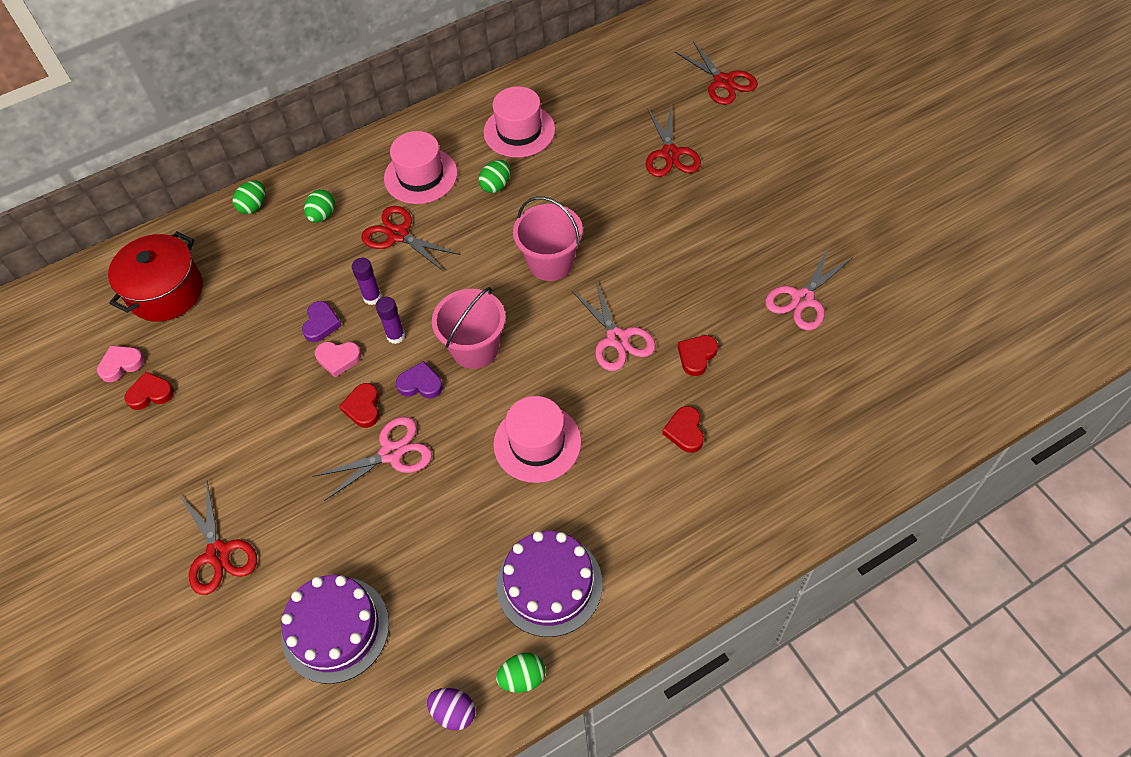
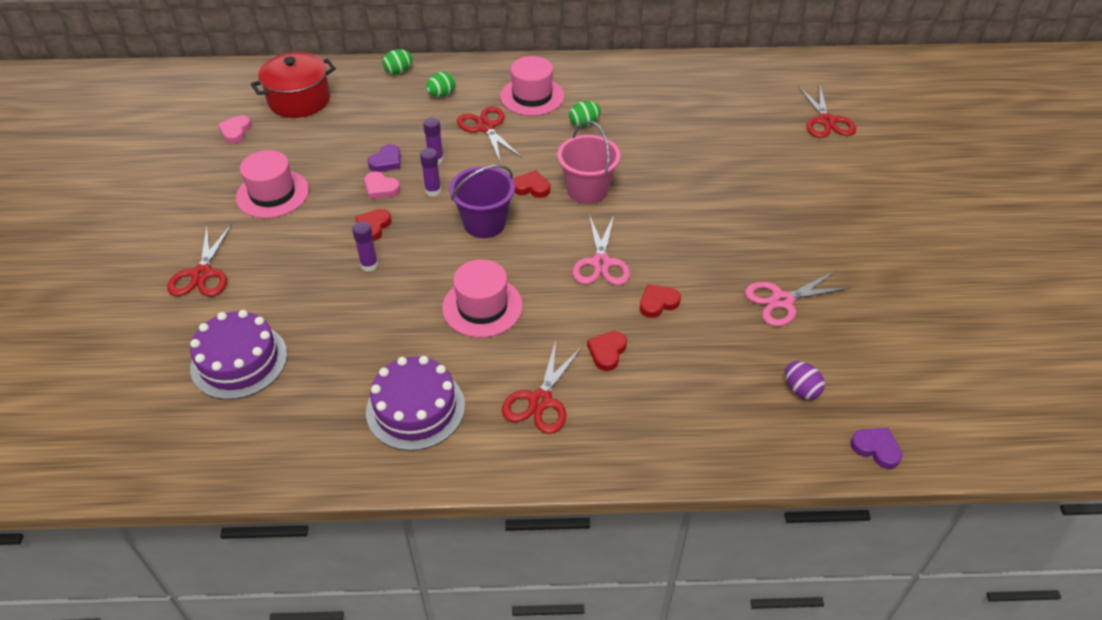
camera: 25 degrees right, 10 degrees down
(121, 364) = (235, 131): pink heart -> pink heart turned 75 degrees counterclockwise
(150, 393) = (239, 156): red heart -> red heart (531, 187)
(391, 453) = (369, 265): pink scissors -> purple glue stick
(420, 384) = (426, 229): purple heart -> purple heart (876, 449)
(454, 712) = (276, 460): purple egg -> purple egg (801, 389)
(475, 348) = (484, 223): pink bucket -> purple bucket
(519, 131) = (630, 95): pink hat -> pink hat (272, 194)
(522, 678) = (344, 463): green egg -> none
(670, 154) = (742, 154): red scissors -> red scissors (540, 401)

